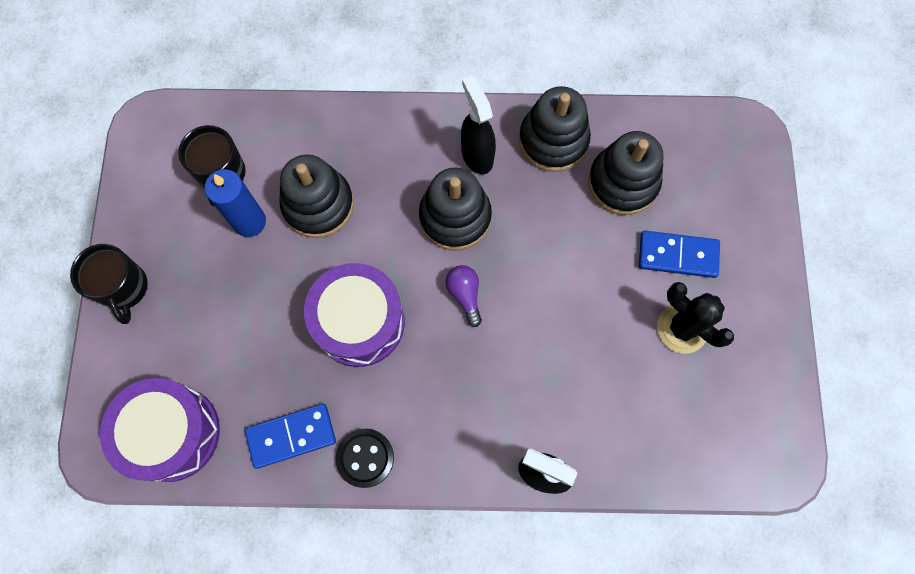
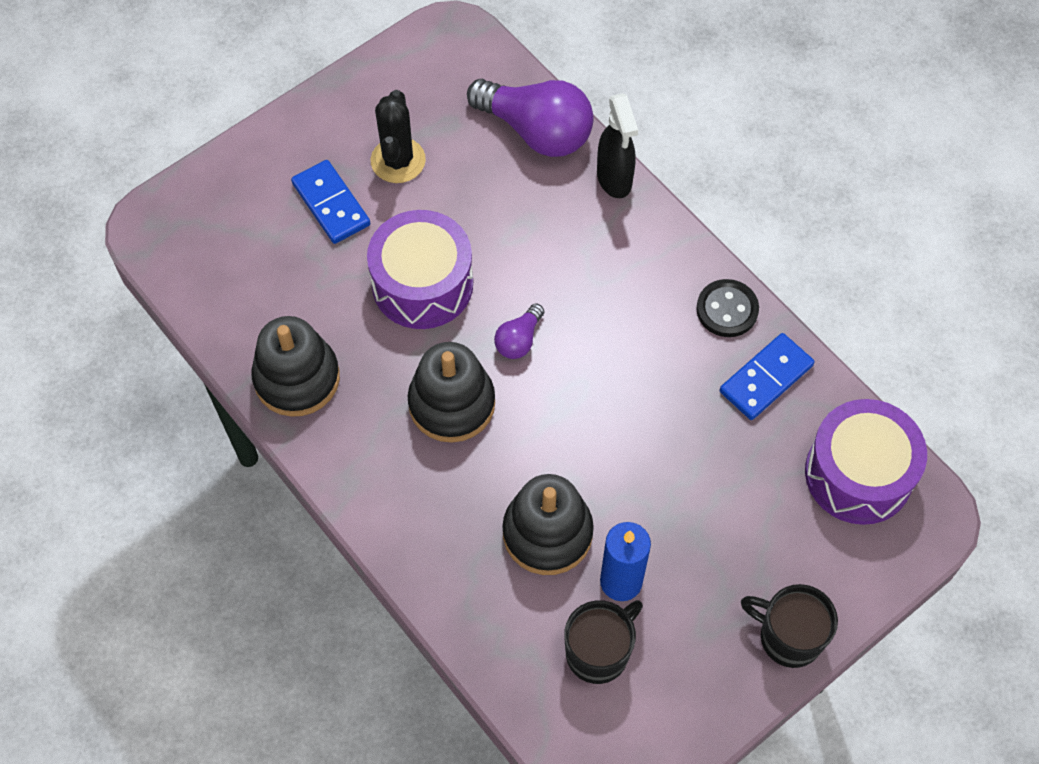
camera: 130 degrees left, 10 degrees down
(124, 288) = (788, 637): black mug -> black mug turned 90 degrees counterclockwise
(291, 436) = (766, 378): blue domino -> blue domino turned 75 degrees counterclockwise
(359, 322) = (623, 405): purple drum -> purple drum (422, 284)
(476, 155) = (370, 433): black spray bottle -> none
(623, 182) = (293, 291): black stacking toy -> none
(631, 451) = (536, 131): none -> purple light bulb

